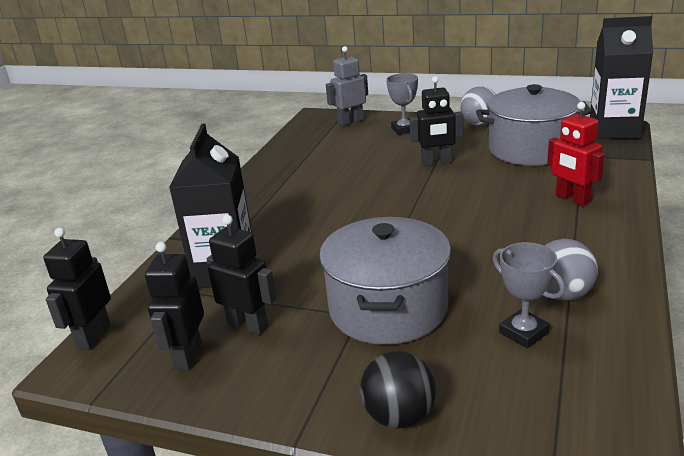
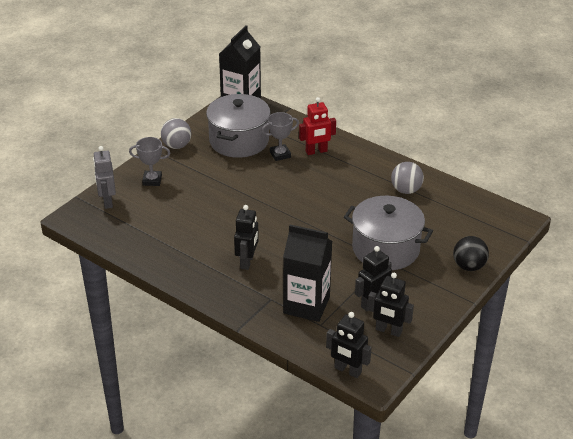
camera: 75 degrees left, 10 degrees up
(436, 162) = (224, 183): black robot -> black robot (247, 261)
(524, 332) = (429, 212): grey trophy -> grey trophy (280, 154)

